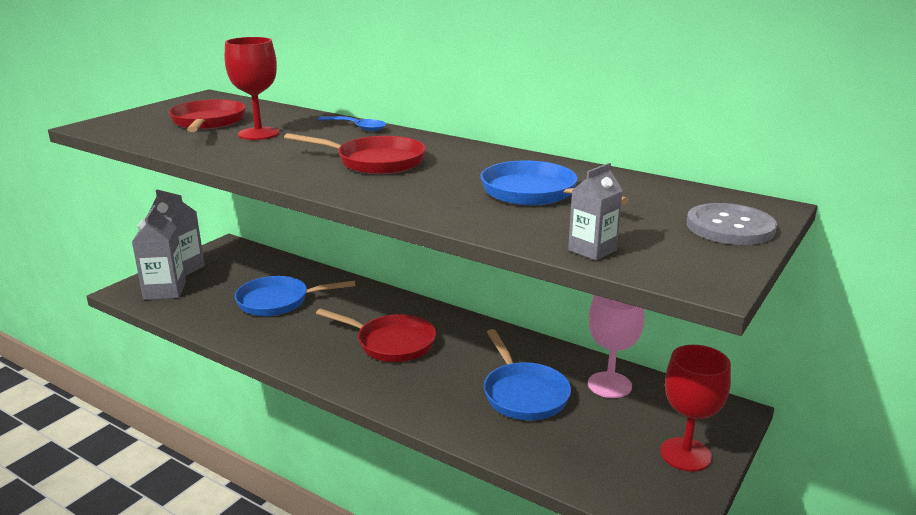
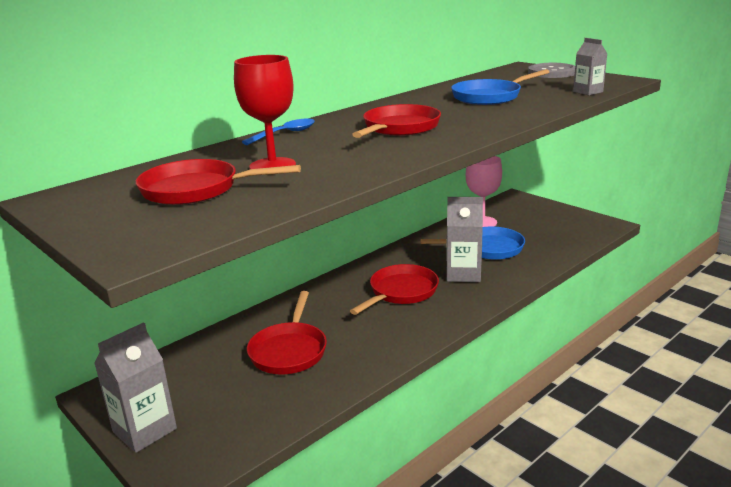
camera: 75 degrees left, 0 degrees up
(165, 291) = (206, 439): grey carton -> grey carton (463, 274)
(278, 301) = (289, 350): blue pan -> red pan
(685, 454) = (555, 213): red goblet -> none

